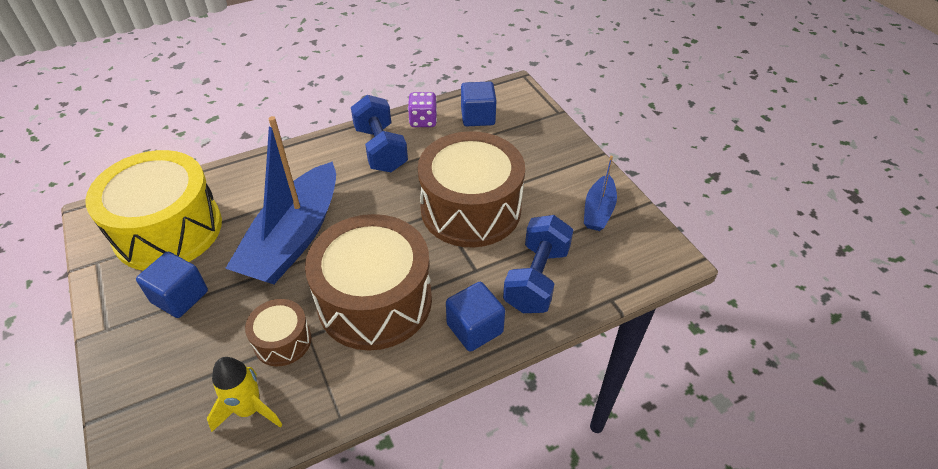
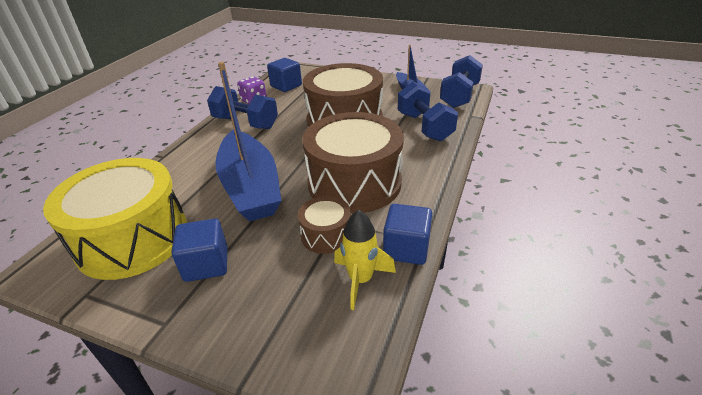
camera: 40 degrees left, 10 degrees down
(474, 328) = (428, 161): blue cube -> blue cube (406, 248)
(644, 260) = (459, 96): none -> blue dumbbell

